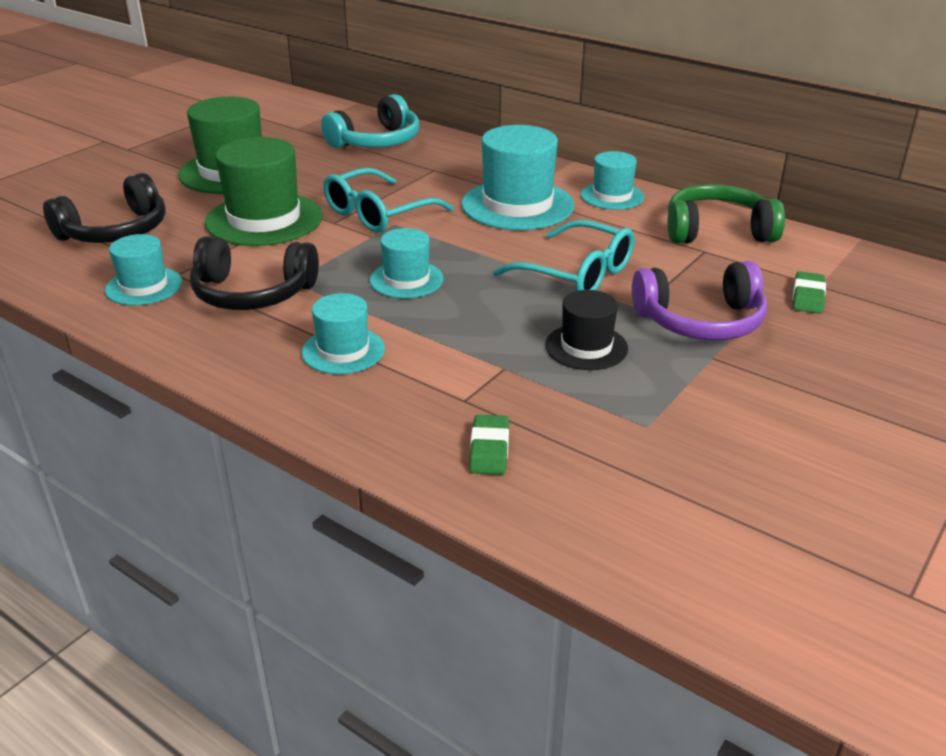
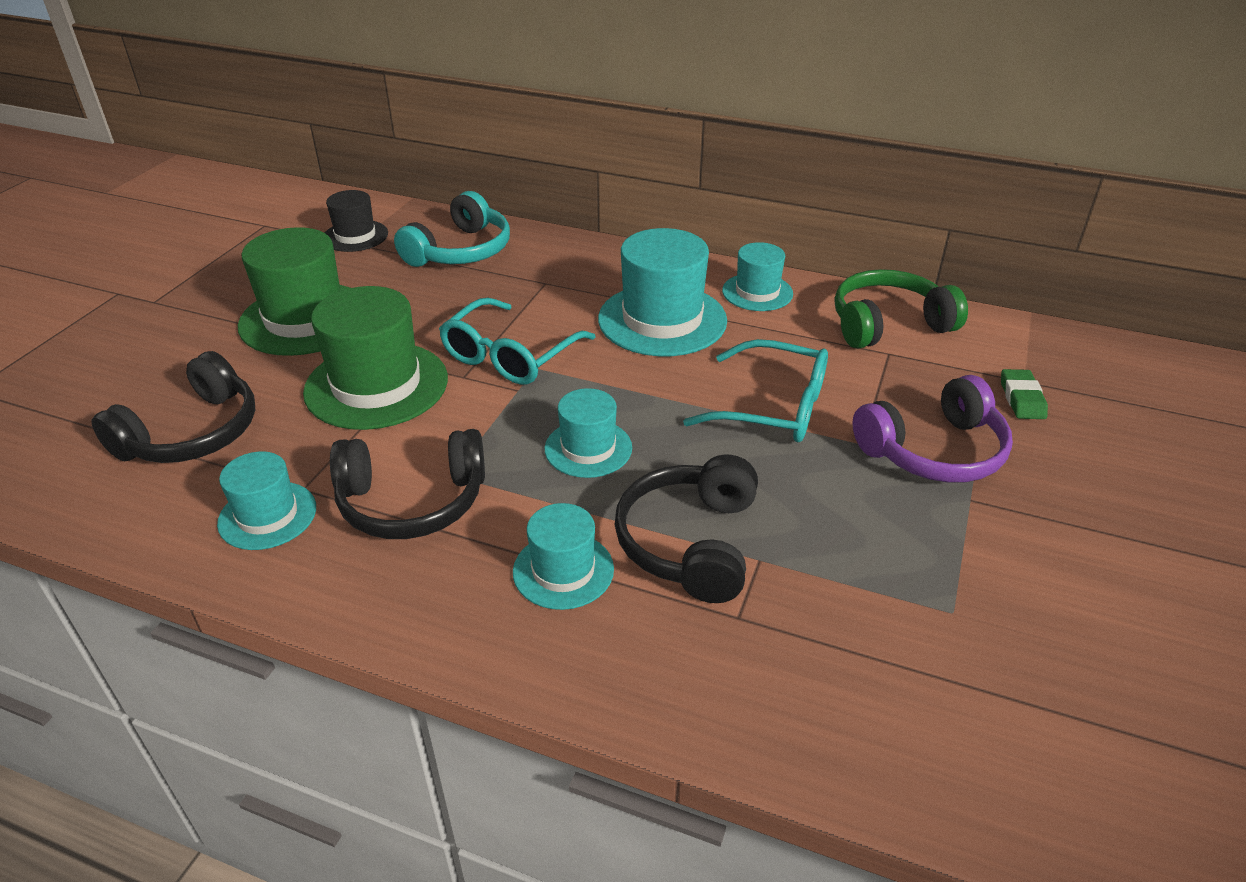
camera: 15 degrees left, 5 degrees up
(453, 349) = (689, 542): none -> black headphones
(489, 449) = (802, 687): green eraser -> none
(586, 347) = (834, 510): black hat -> black hat (355, 236)

